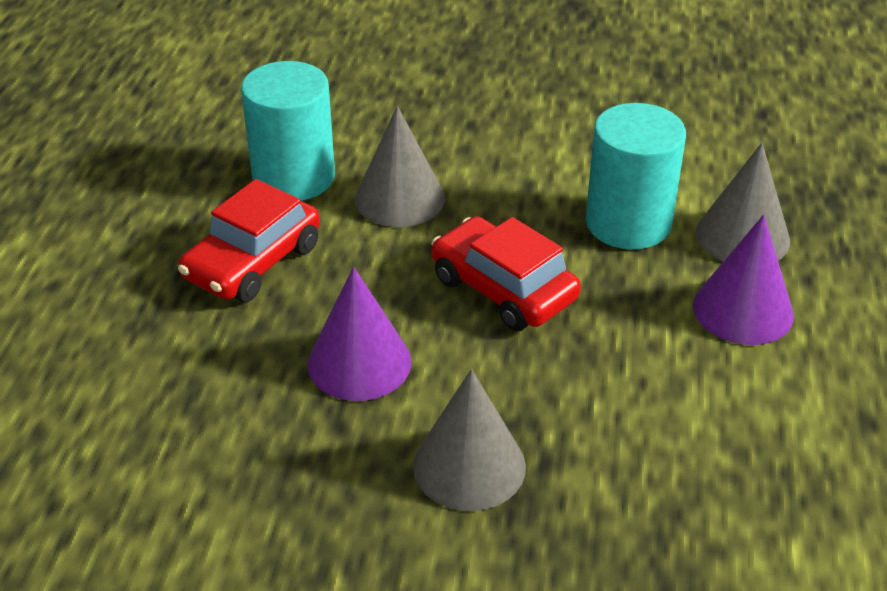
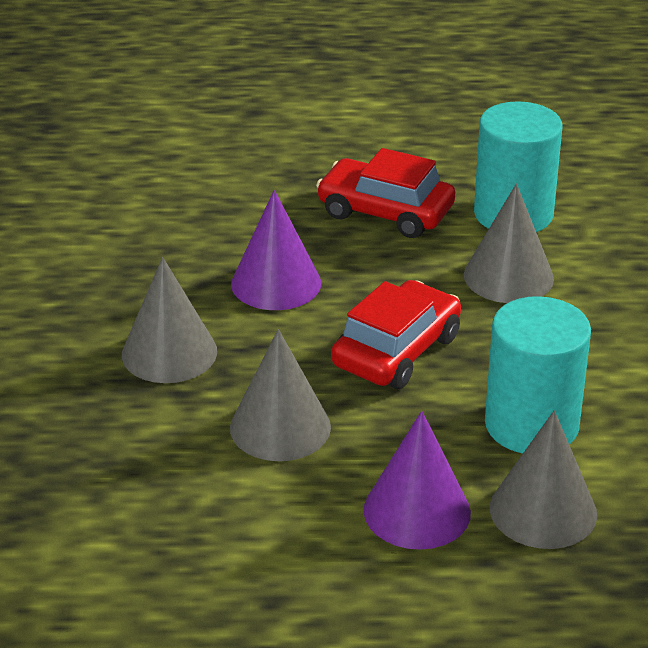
camera: 80 degrees right, 5 degrees down
(614, 387) = (280, 427): none -> grey cone

